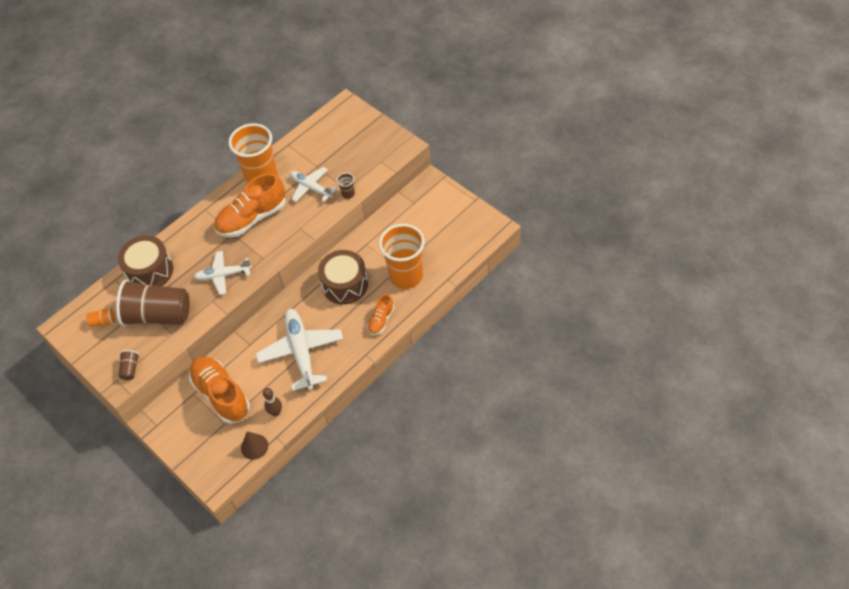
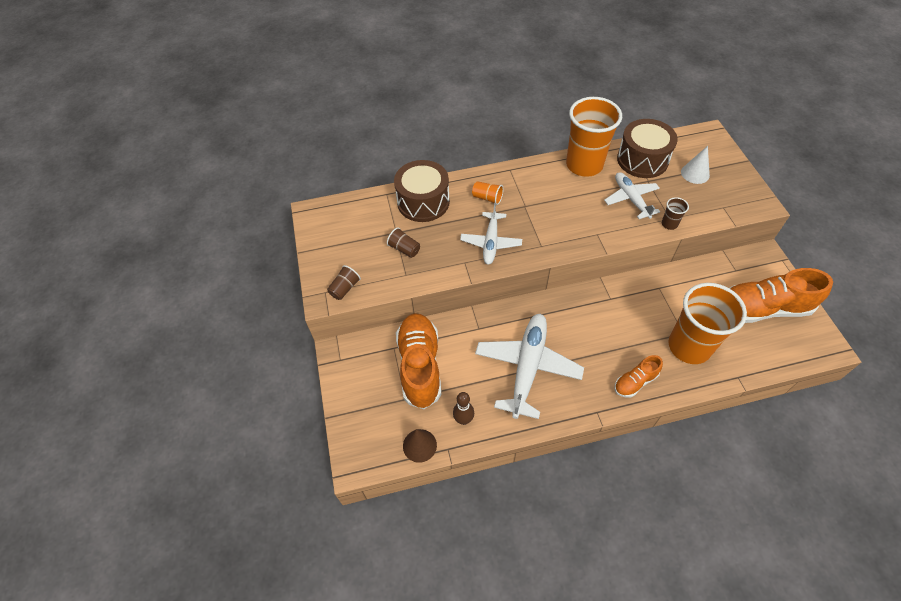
camera: 30 degrees right, 0 degrees up
(104, 321) = (351, 228): orange cup -> orange cup (487, 198)
(158, 315) = (404, 249): brown cup -> brown cup, size x0.40
(223, 275) = (491, 242): white plane -> white plane turned 105 degrees counterclockwise
(252, 218) = (552, 200): orange shoe -> orange shoe (763, 308)
(345, 285) = (613, 319): brown drum -> brown drum (642, 160)
(348, 143) = (695, 173): none -> white cone

